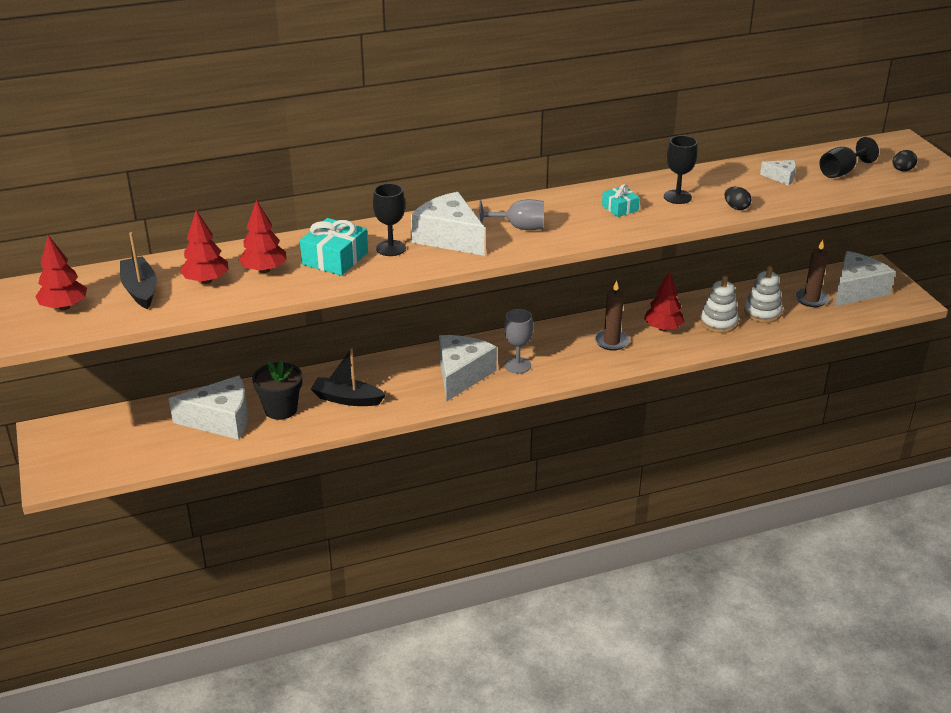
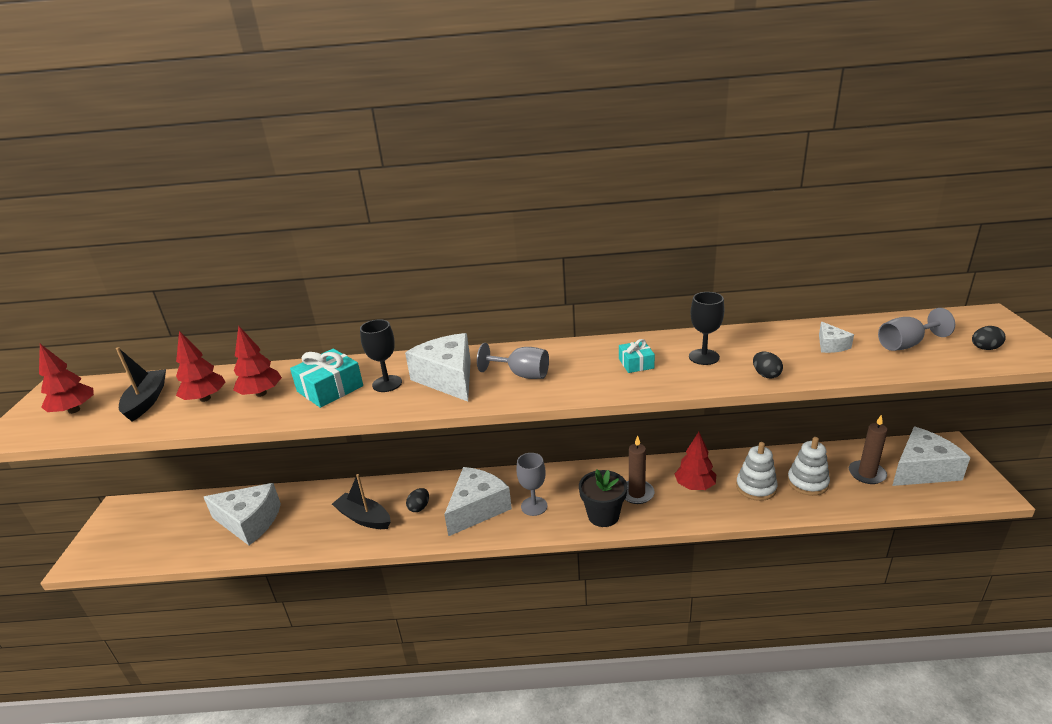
camera: 20 degrees right, 5 degrees down
(281, 409) = (303, 519): black flower pot -> black flower pot (603, 515)
(400, 382) = (419, 507): none -> black egg
(781, 177) = (831, 345): white cheese -> white cheese turned 45 degrees clockwise
(841, 172) = (906, 344): black goblet -> grey goblet

